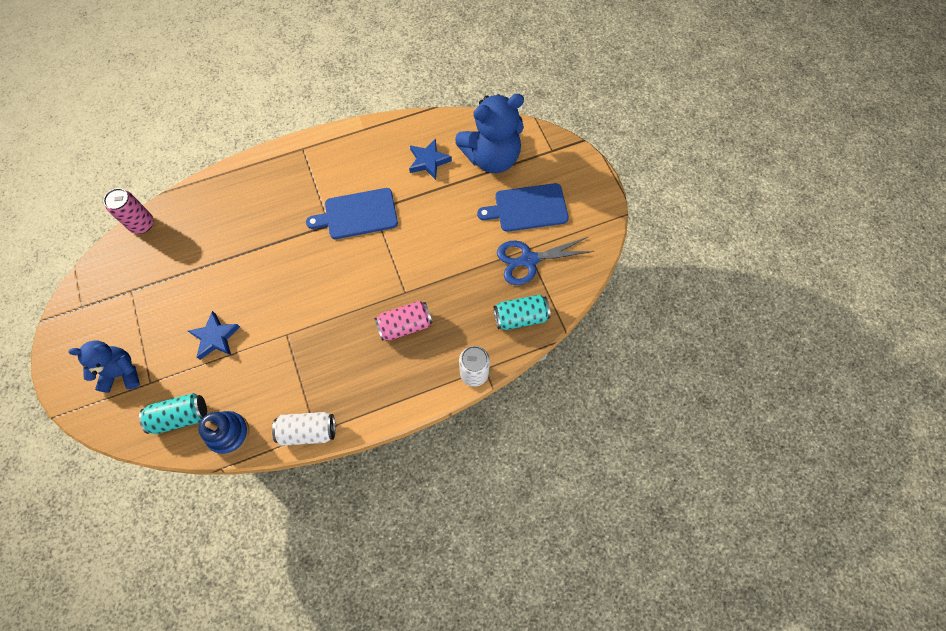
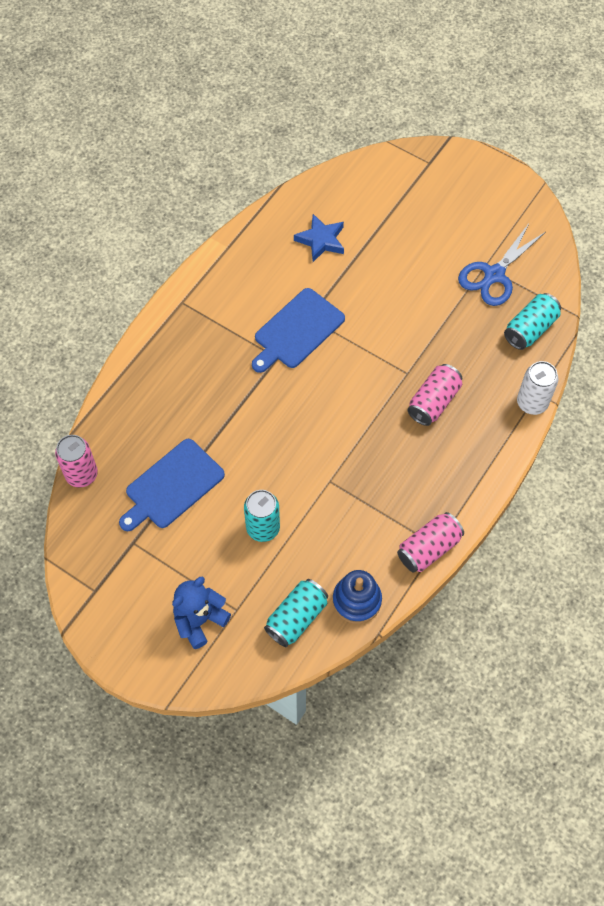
camera: 35 degrees left, 5 degrees down
(215, 337) = (263, 528): blue star -> turquoise can
(308, 431) = (428, 548): white can -> pink can
(491, 157) = (379, 202): blue teddy bear -> none
(527, 208) = (453, 229): blue cutting board -> blue cutting board (172, 486)

